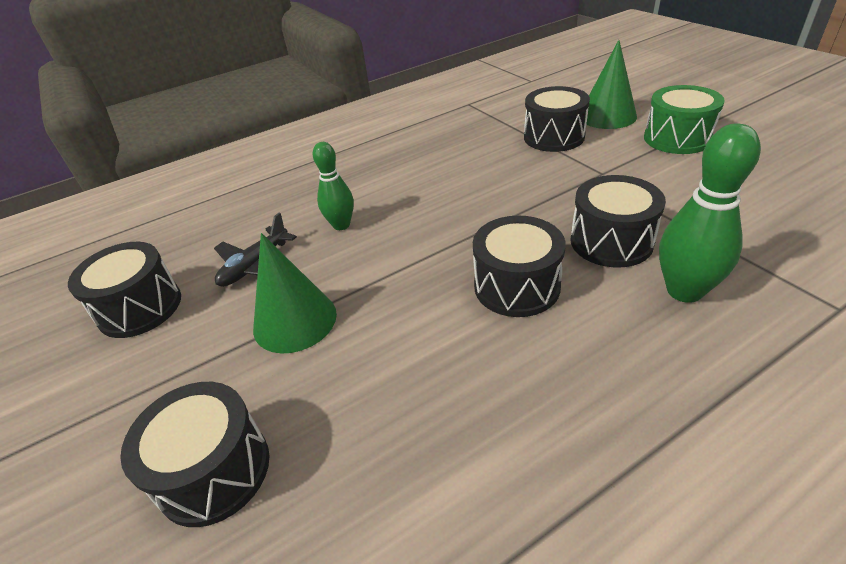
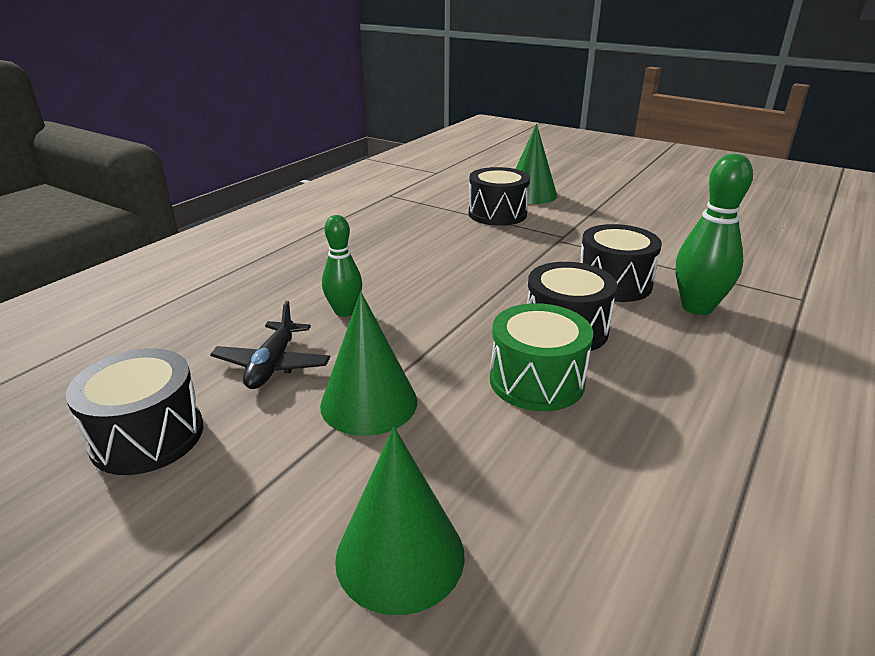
camera: 30 degrees left, 10 degrees down
(214, 470) = (400, 555): black drum -> green cone
(677, 138) = (601, 205): green drum -> green drum (536, 381)

